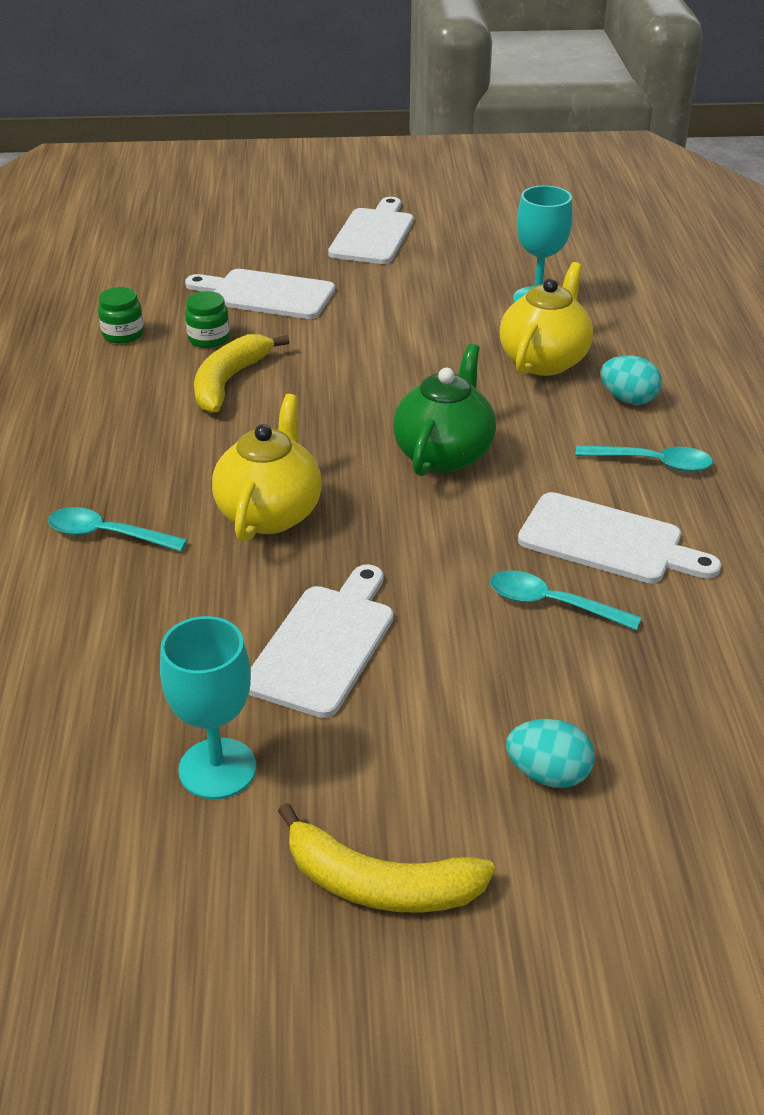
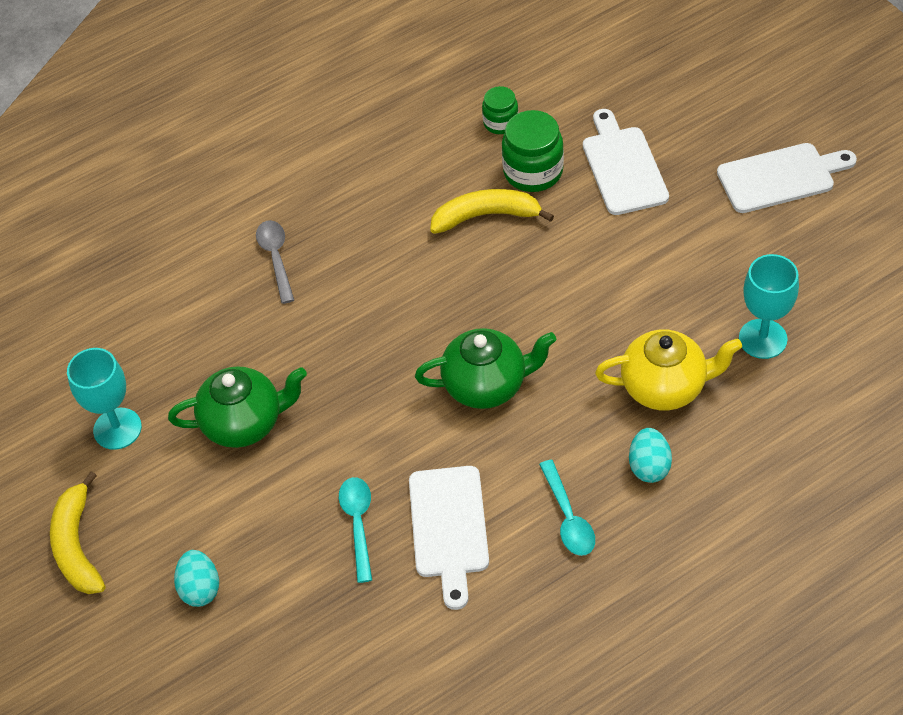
camera: 65 degrees right, 15 degrees up
(107, 535) = (276, 258): turquoise spoon -> grey spoon
(209, 338) = (533, 172): green jar -> green jar, size x1.66
(270, 513) = (352, 325): yellow teapot -> none
(324, 644) = (245, 423): white cutting board -> green teapot

